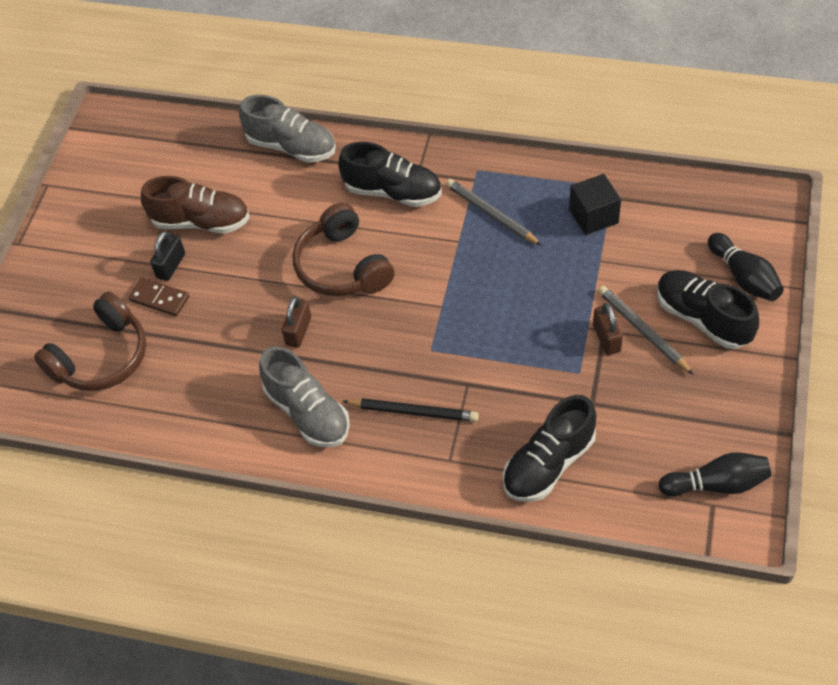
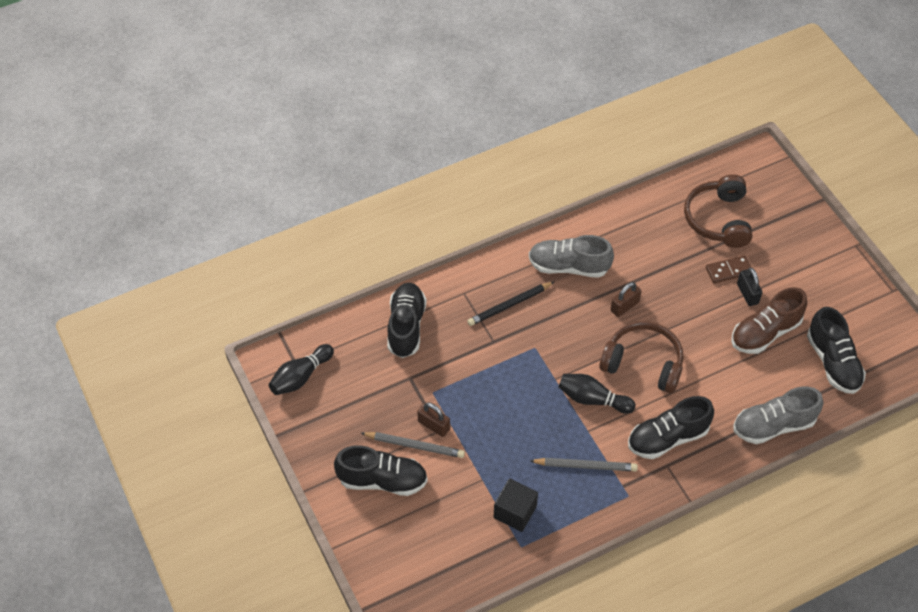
camera: 135 degrees right, 0 degrees up
(178, 162) = (833, 362): none -> black shoe
(298, 331) = (624, 306): brown padlock -> brown padlock turned 75 degrees clockwise
(744, 277) = (376, 531): black bowling pin -> black bowling pin (592, 399)

